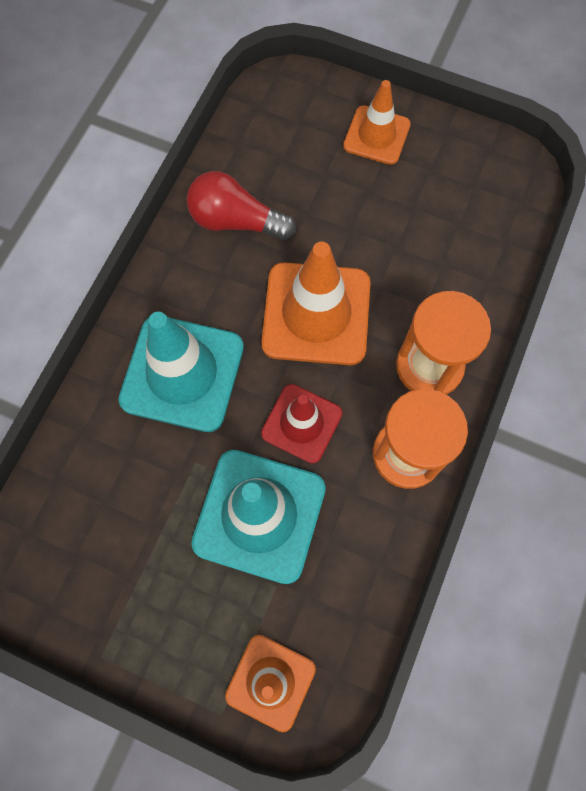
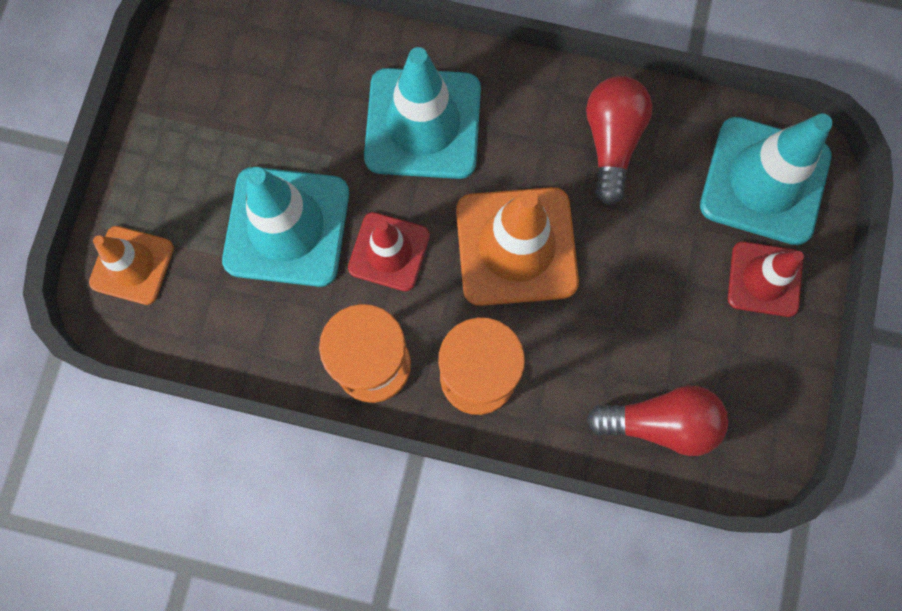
camera: 80 degrees right, 5 degrees up
(294, 118) = (764, 181): none -> turquoise traffic cone
(376, 135) = (764, 279): orange traffic cone -> red traffic cone
(484, 232) = (660, 423): none -> red light bulb

